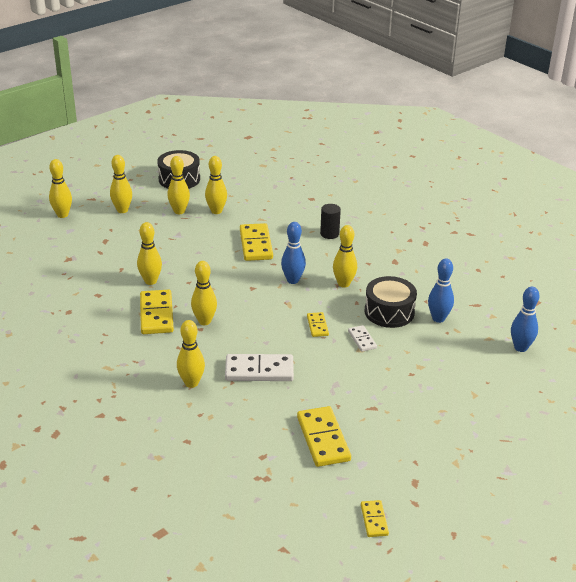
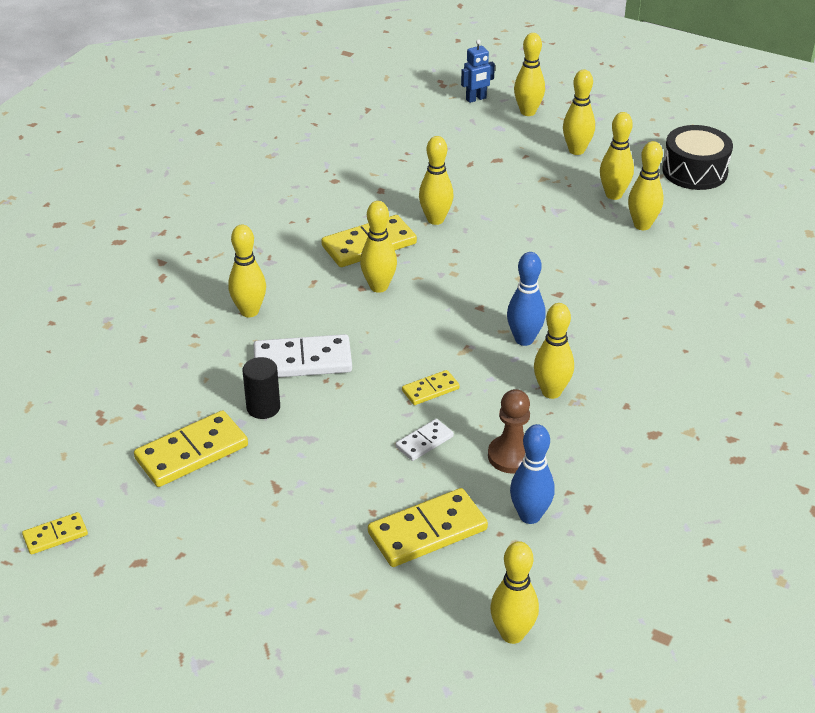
camera: 70 degrees right, 5 degrees up
(26, 229) = (476, 99): none -> blue robot
(255, 244) = (587, 282): yellow domino -> yellow domino (427, 531)
(259, 370) = (302, 361): white domino -> white domino turned 75 degrees counterclockwise
(329, 234) = (674, 346): black cylinder -> black cylinder (263, 408)
(389, 312) = (511, 456): black drum -> brown pawn
(520, 347) = (512, 634): blue bowling pin -> yellow bowling pin

